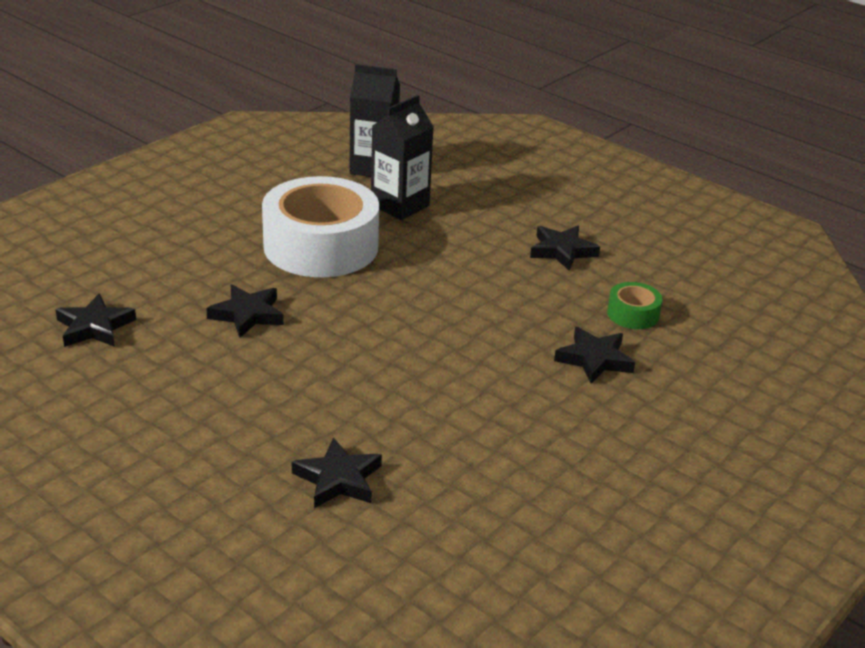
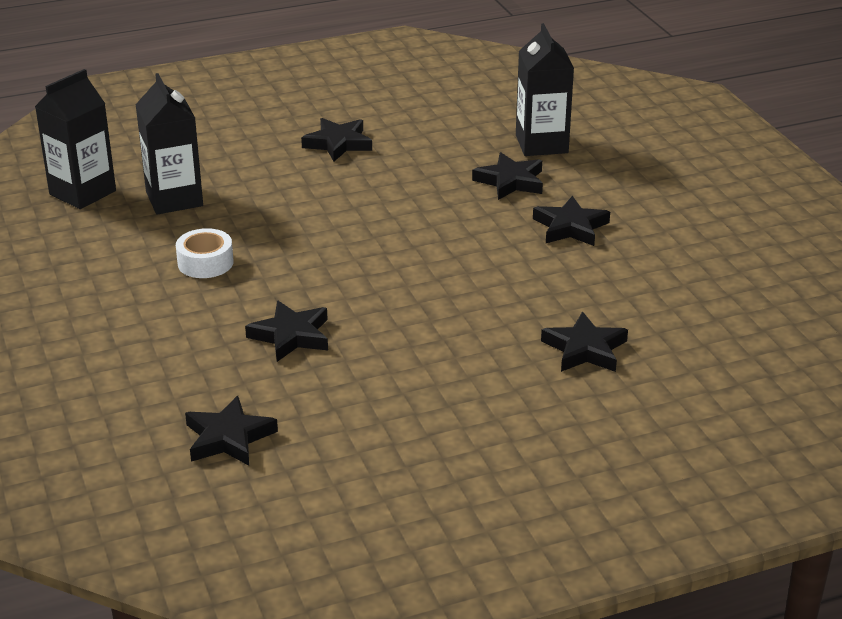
camera: 60 degrees left, 0 degrees up
(321, 246) = (205, 263): white tape -> white tape, size x0.43
(546, 417) = (570, 227): none -> black star
(633, 314) = (462, 144): green tape -> none
(685, 359) = (541, 144): none -> black carton

